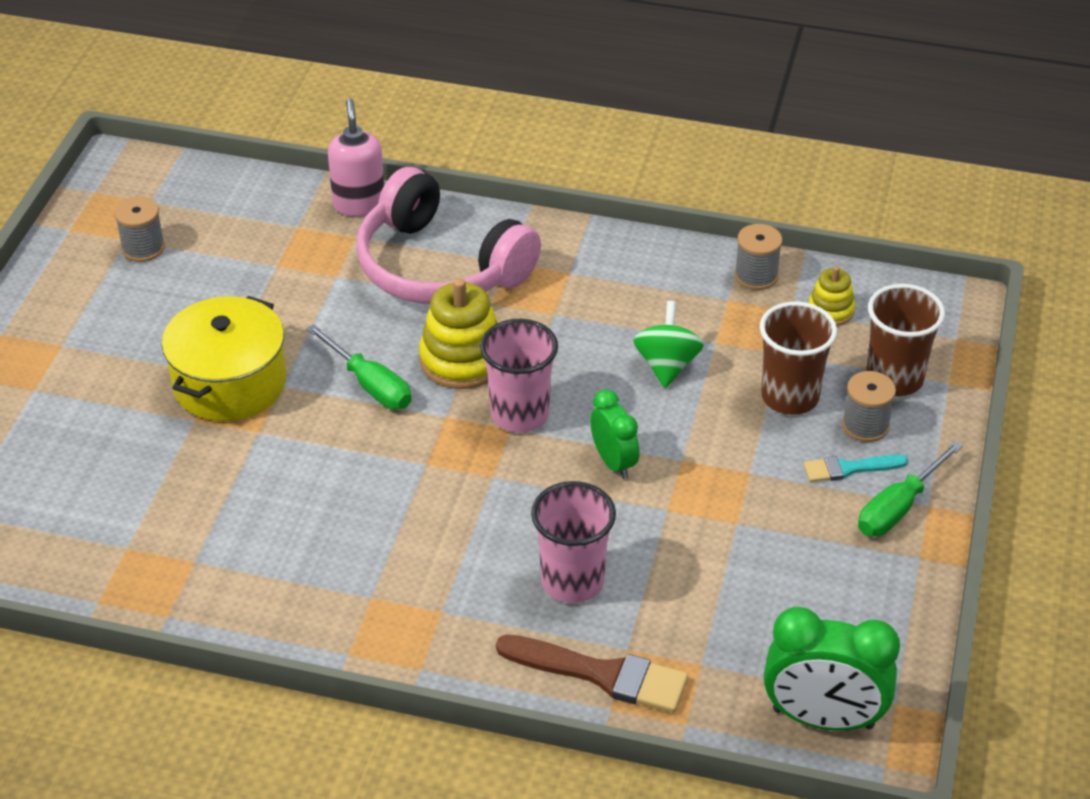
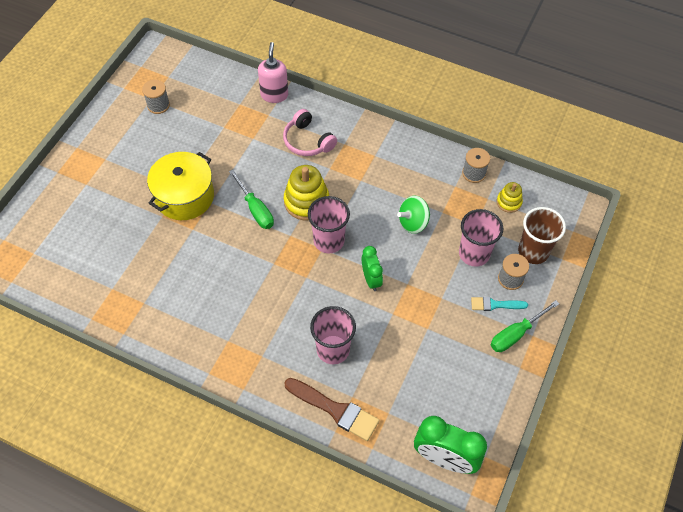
camera: 10 degrees right, 15 degrees up
(439, 267) = (307, 141): pink headphones -> pink headphones, size x0.56
(667, 365) = (413, 222): green spinning top -> green spinning top turned 135 degrees counterclockwise
(790, 397) = (474, 254): brown cup -> pink cup

